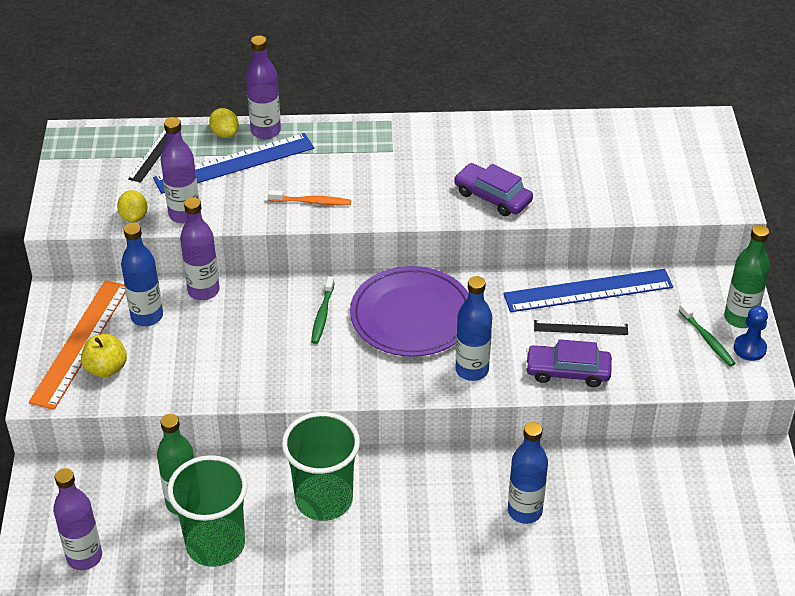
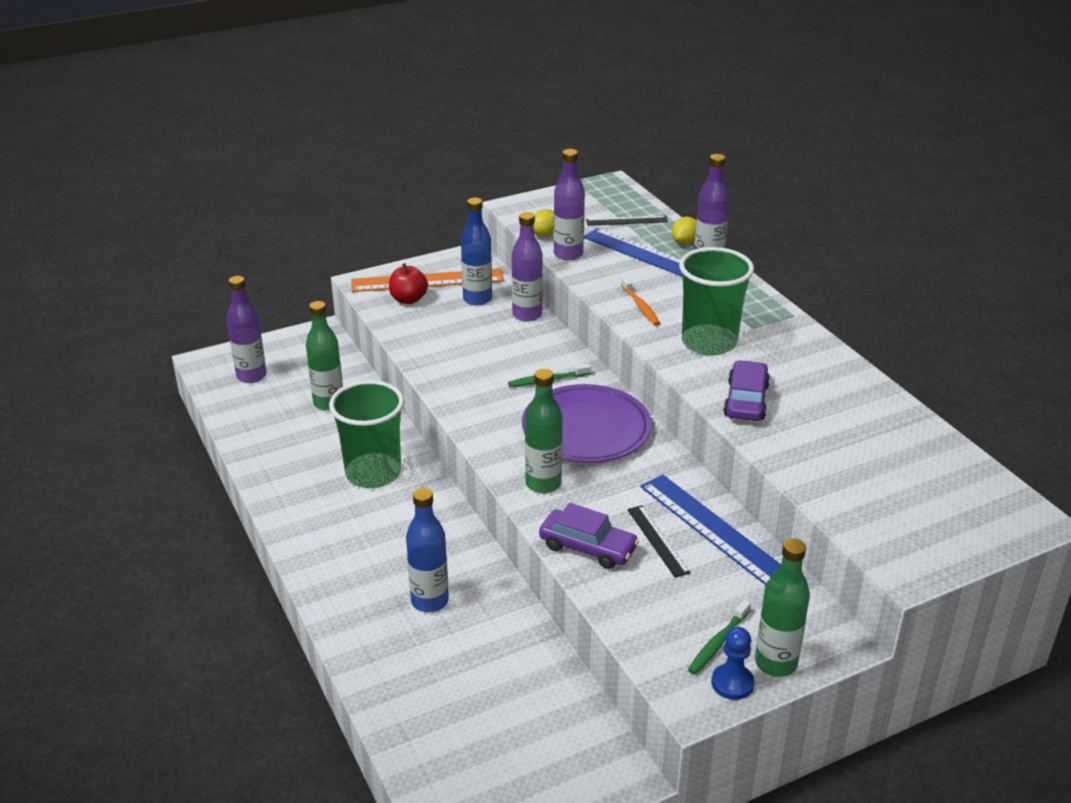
camera: 65 degrees right, 10 degrees down
(106, 368) = (408, 299): yellow apple -> red apple
(215, 544) = (295, 432): green cup -> green cup (709, 342)
(472, 370) = (543, 484): blue bottle -> green bottle
(567, 371) = (588, 547): purple car -> purple car turned 135 degrees clockwise

